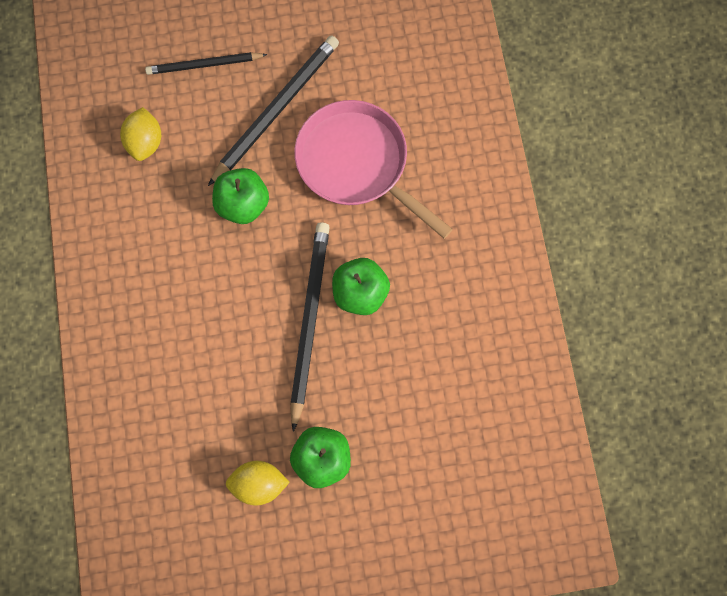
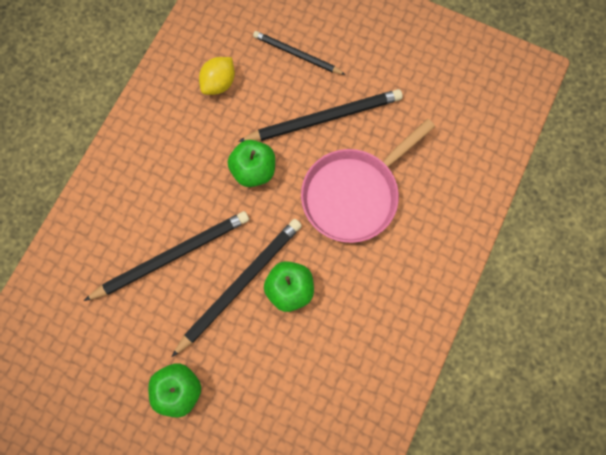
camera: 35 degrees right, 0 degrees up
(221, 340) = (171, 256): none -> black pencil
(259, 484) = (123, 376): yellow lemon -> none
(357, 164) = (354, 194): pink pan -> pink pan turned 120 degrees counterclockwise

